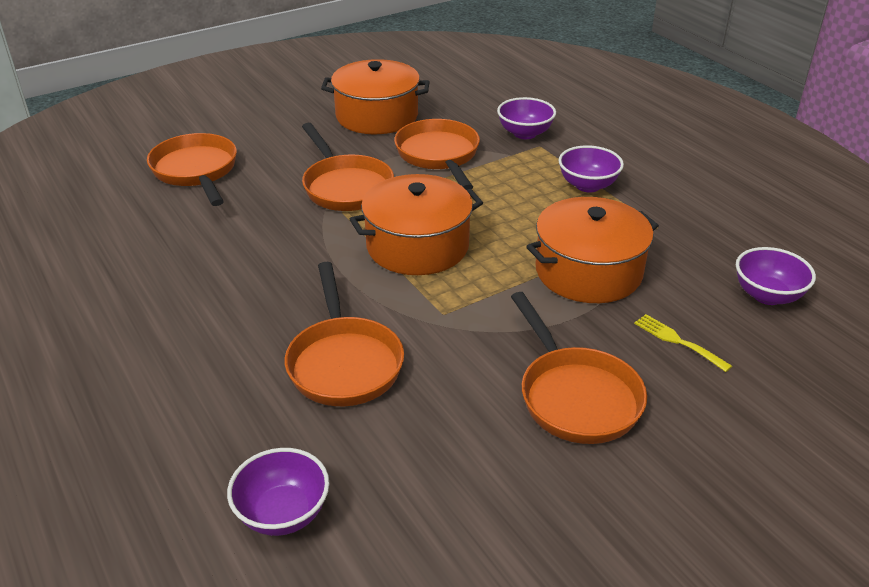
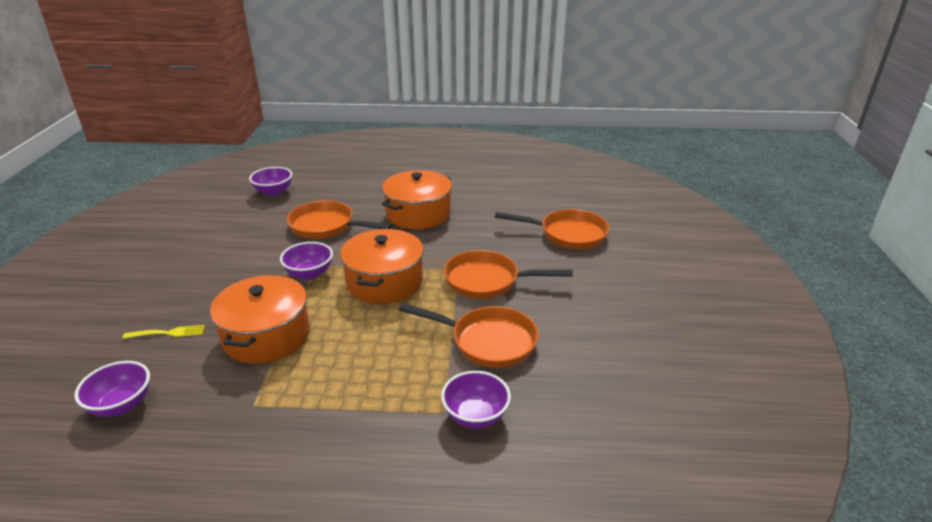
camera: 125 degrees right, 5 degrees down
(377, 116) = (592, 338): orange pot -> orange pot (418, 214)
(575, 396) = (203, 276): orange pan -> none
(587, 185) = (350, 402): purple bowl -> purple bowl (309, 274)

